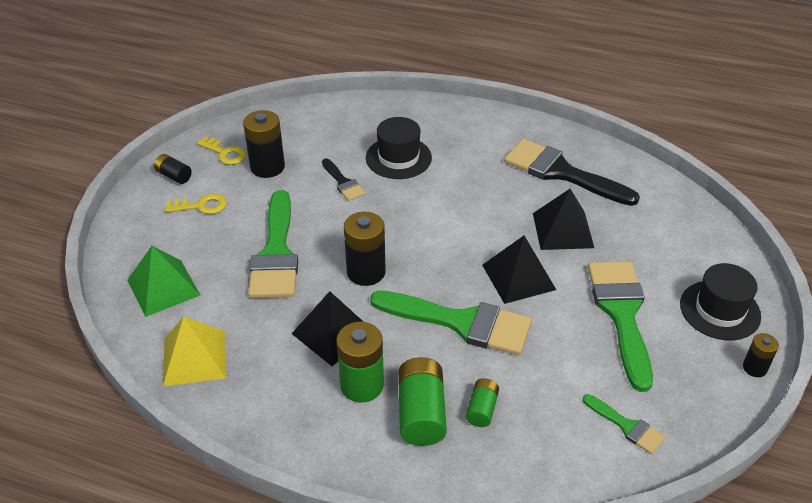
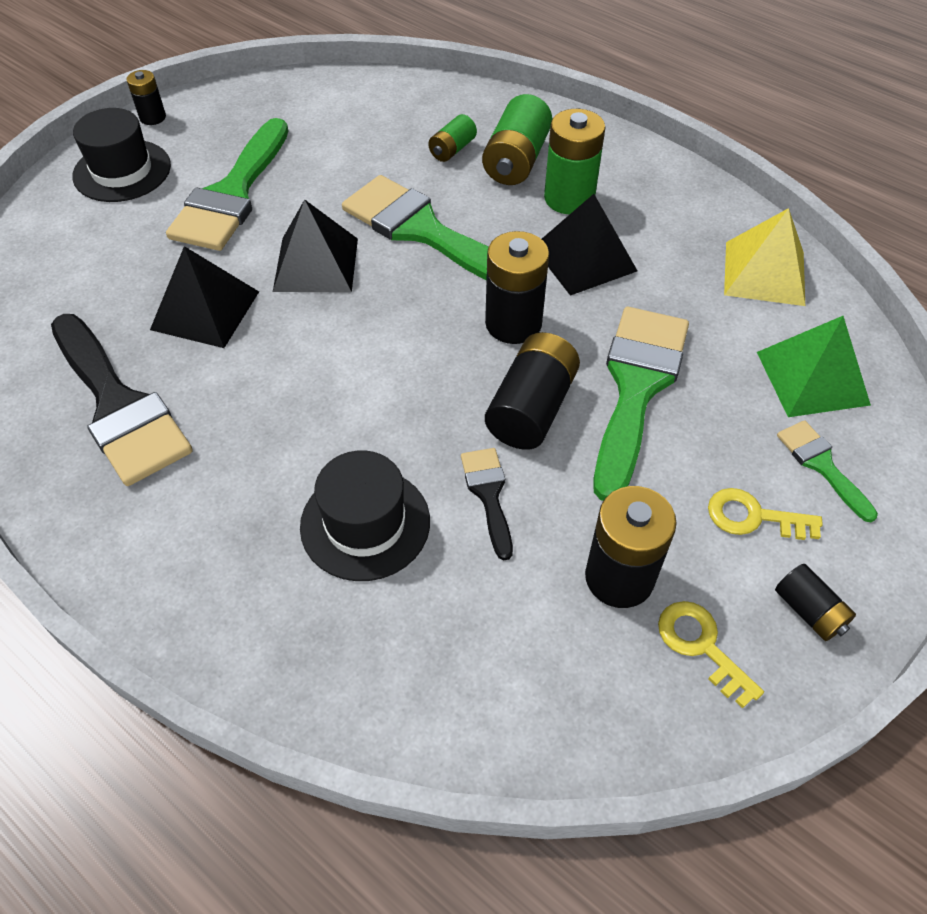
camera: 160 degrees left, 10 degrees up
(336, 226) = (531, 408): none -> black battery
(627, 426) = (323, 106): green brush -> green brush (821, 465)

